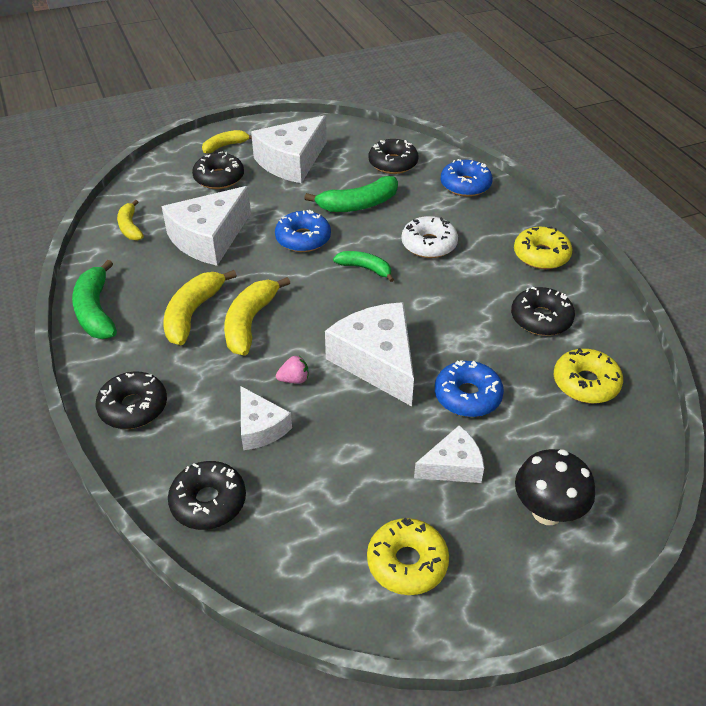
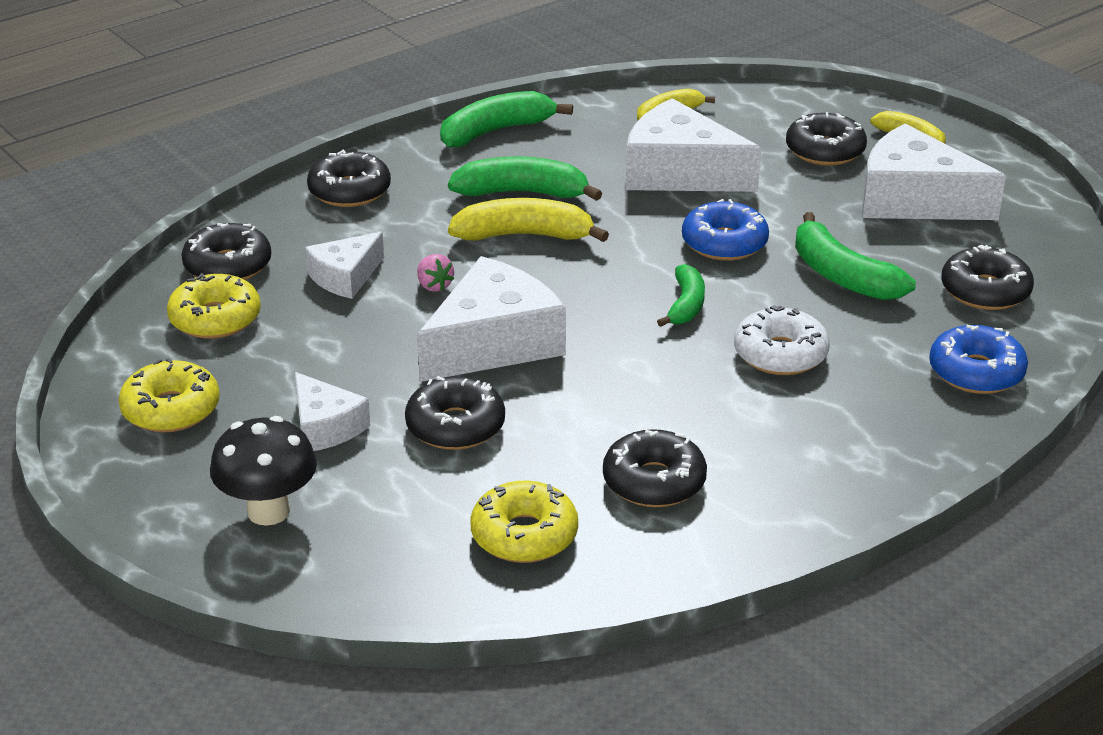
camera: 75 degrees right, 10 degrees down
(193, 313) = (522, 193): yellow banana -> green banana
(467, 396) = (455, 426): blue donut -> black donut
(541, 255) = (822, 471): yellow donut -> yellow donut (215, 319)

